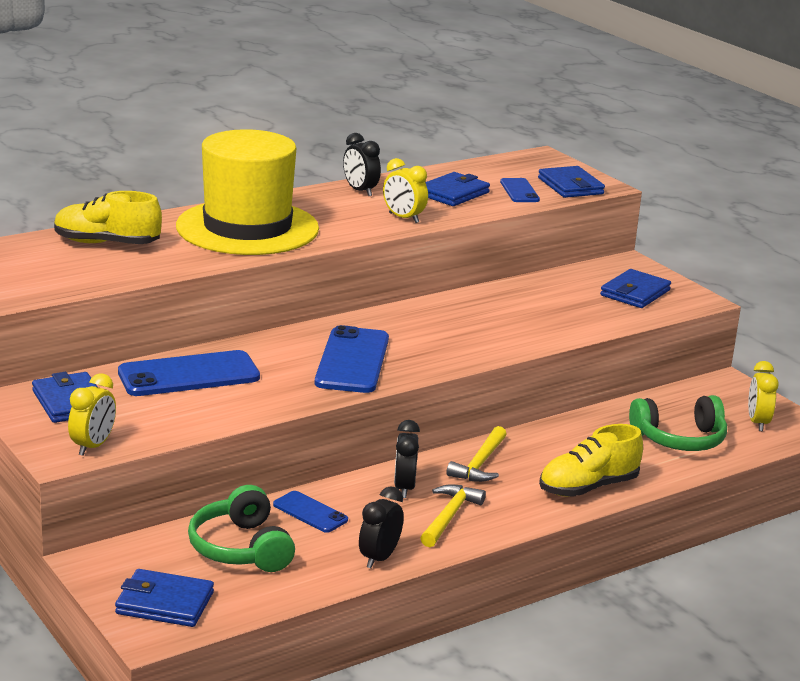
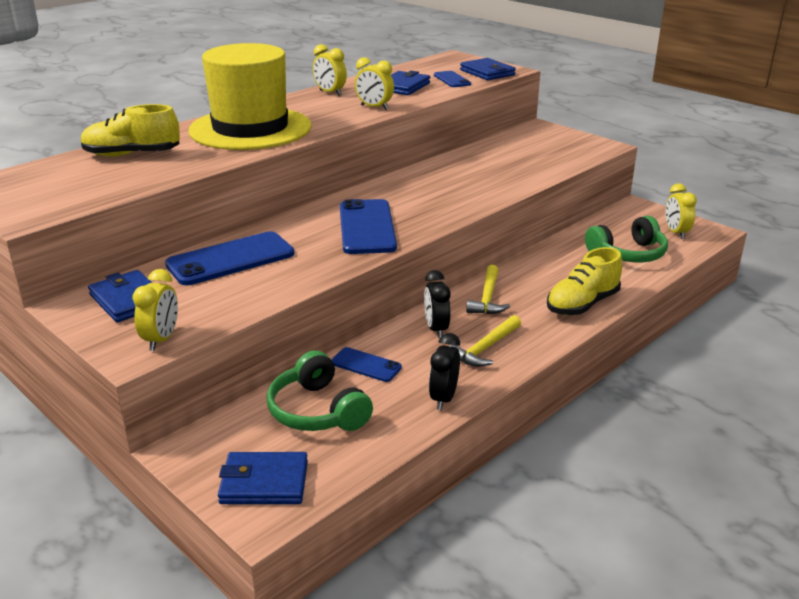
camera: 10 degrees left, 5 degrees up
(360, 191) = (330, 93): black clock -> yellow clock
(449, 516) = (485, 348): yellow hammer -> yellow hammer turned 150 degrees counterclockwise
(635, 293) = (556, 147): blue wallet -> none

